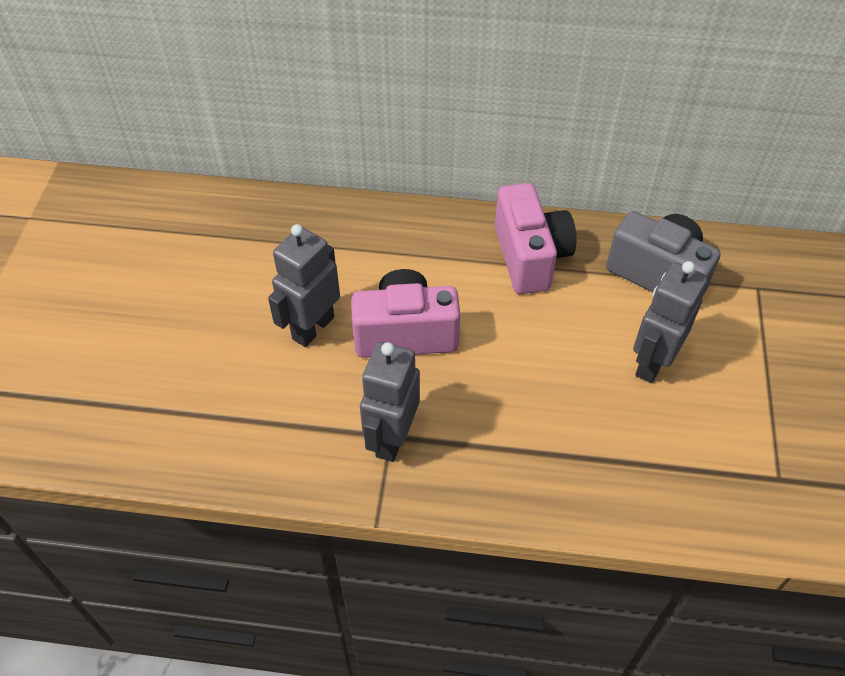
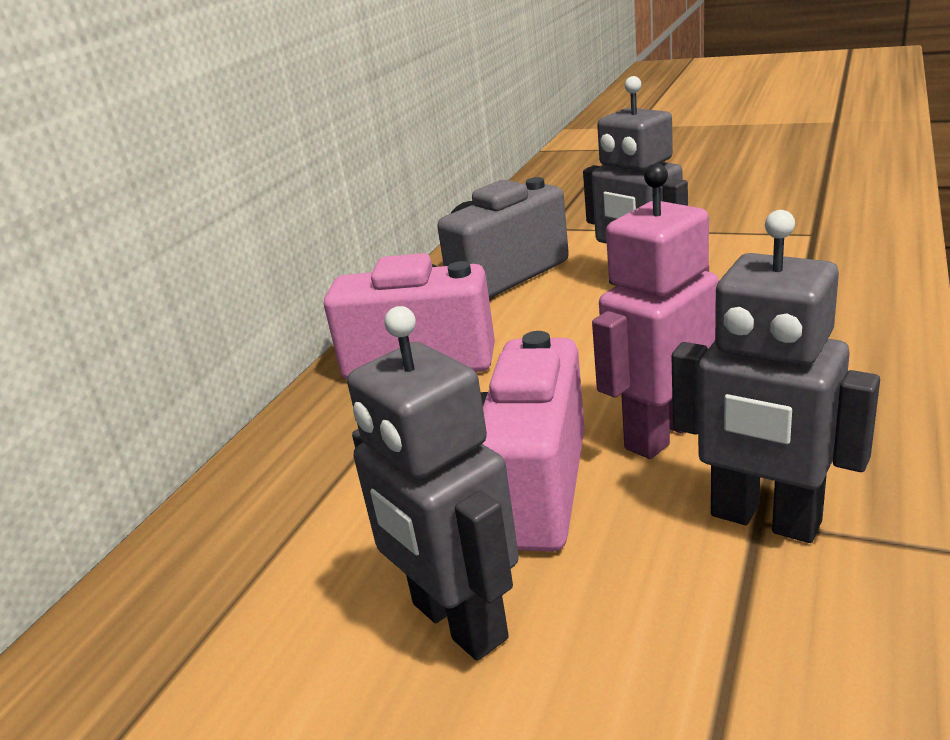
camera: 70 degrees left, 25 degrees down
(461, 390) = (661, 434): none -> pink robot

